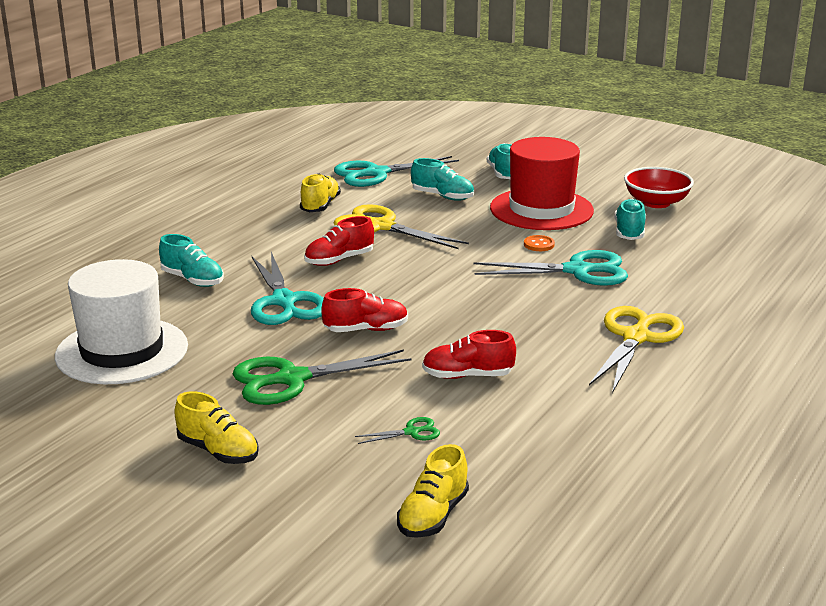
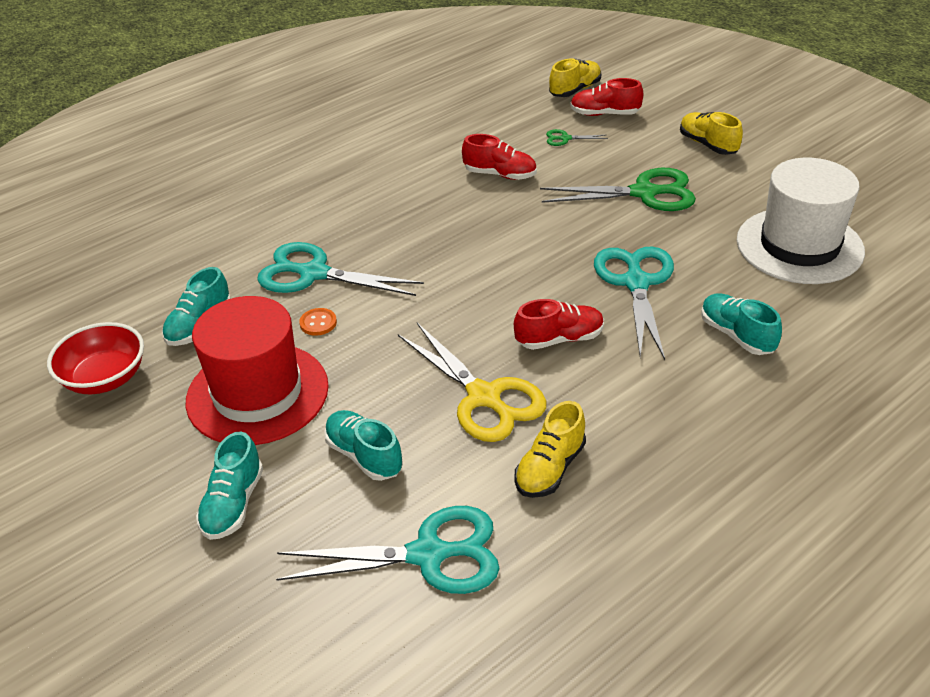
camera: 160 degrees left, 15 degrees up
(366, 330) = (565, 233): red shoe -> red shoe (604, 114)
(636, 338) = (337, 187): yellow scissors -> none

